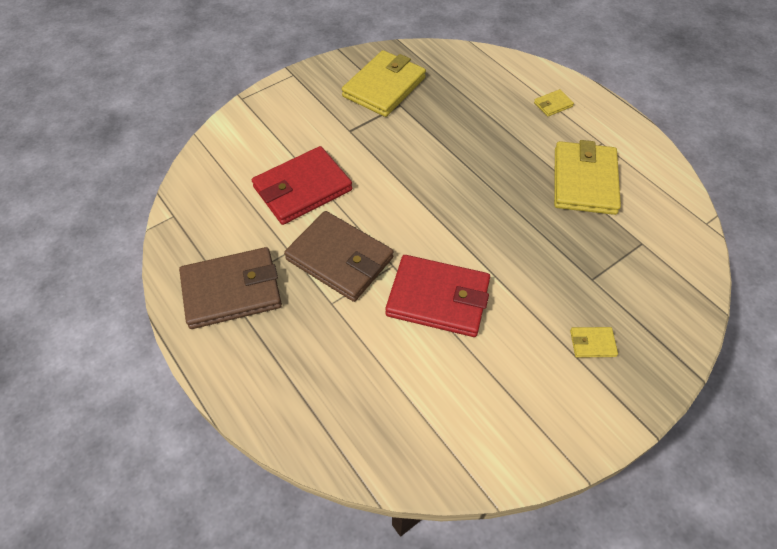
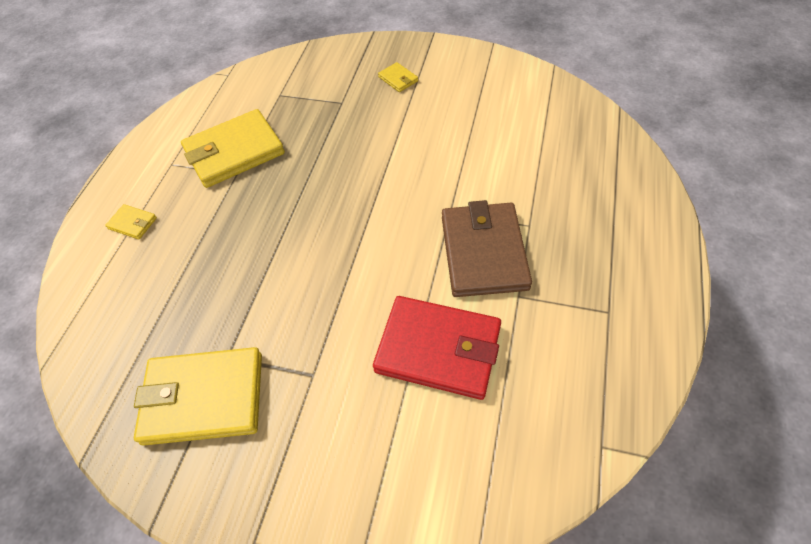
camera: 125 degrees left, 0 degrees up
(232, 290) = (604, 304): brown wallet -> none
(438, 298) = (449, 167): red wallet -> none

